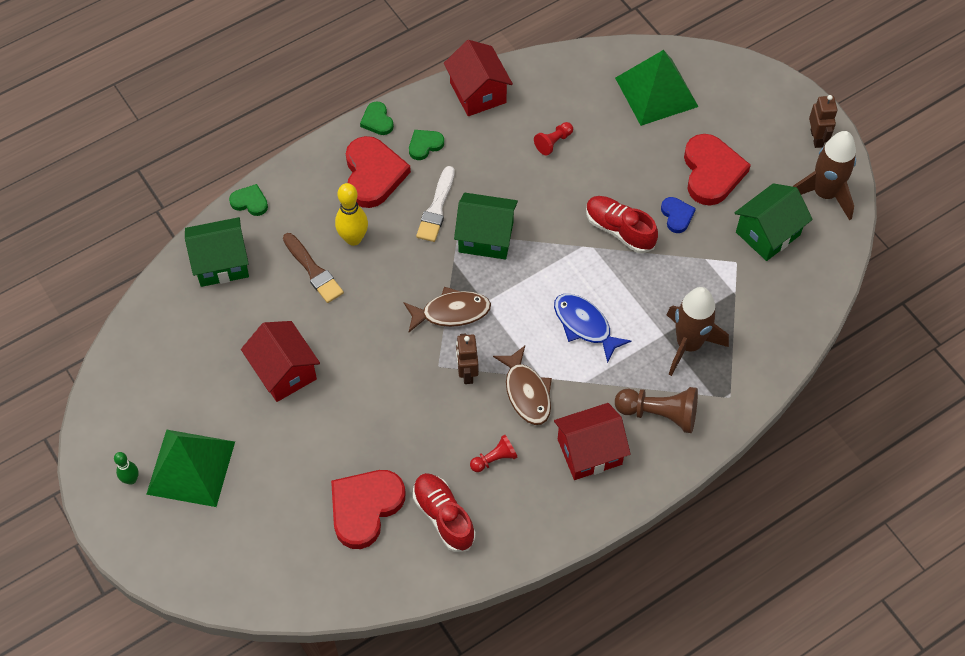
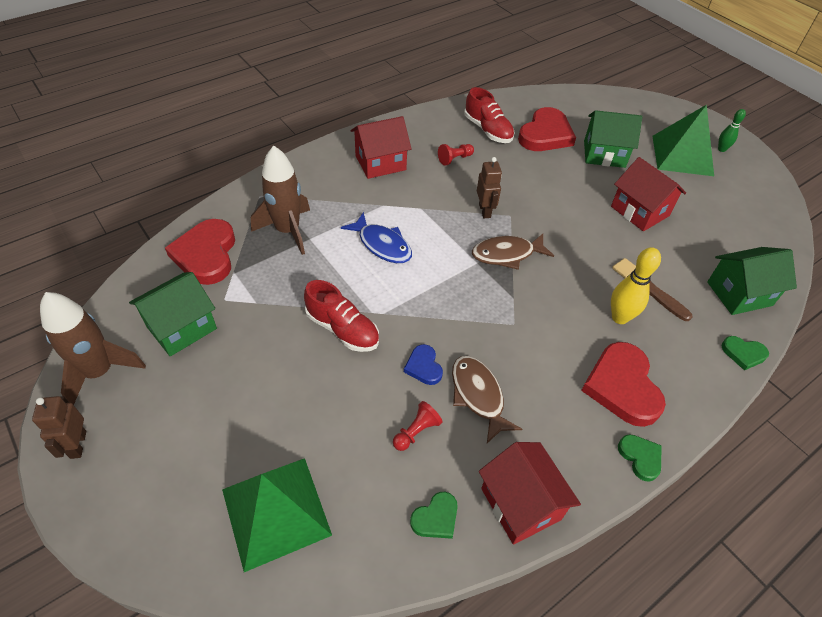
camera: 175 degrees right, 10 degrees down
(425, 145) = (572, 424): green heart -> green heart (436, 518)
(436, 208) = (542, 349): white brush -> none
(486, 237) = (484, 320): green house -> green house (604, 154)
(527, 392) = (432, 198): brown fish -> brown fish (478, 395)
(659, 414) = (321, 184): brown pawn -> none
(677, 216) = (278, 345): blue heart -> blue heart (423, 366)
(711, 172) = (226, 396): red heart -> red heart (206, 255)

